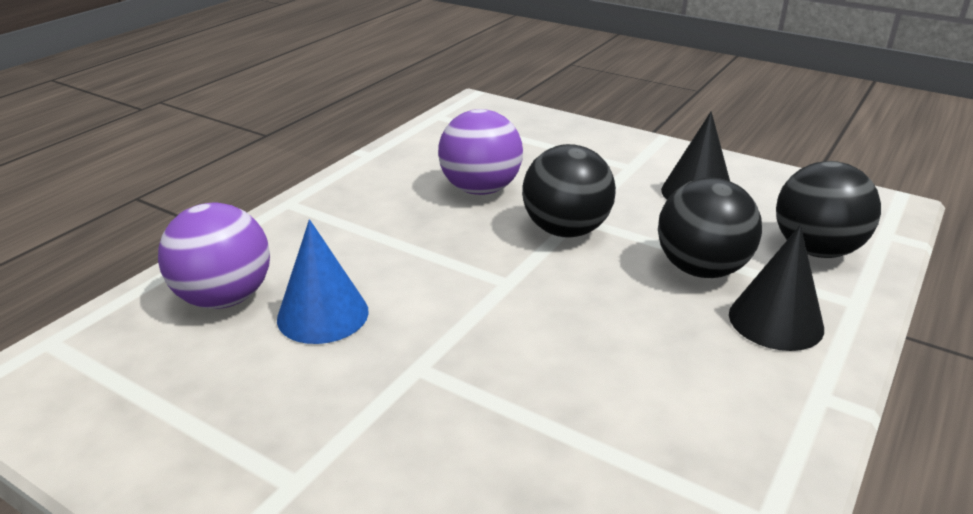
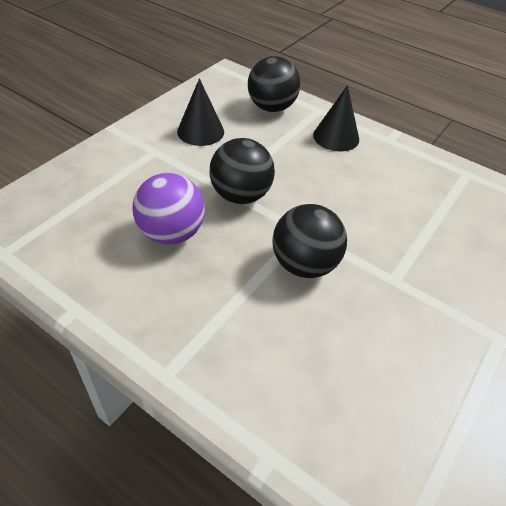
camera: 90 degrees left, 15 degrees up
(224, 298) = (328, 406): purple ball -> none
(323, 315) = (345, 333): blue cone -> none
(701, 269) = (289, 149): black ball -> black ball (304, 265)

